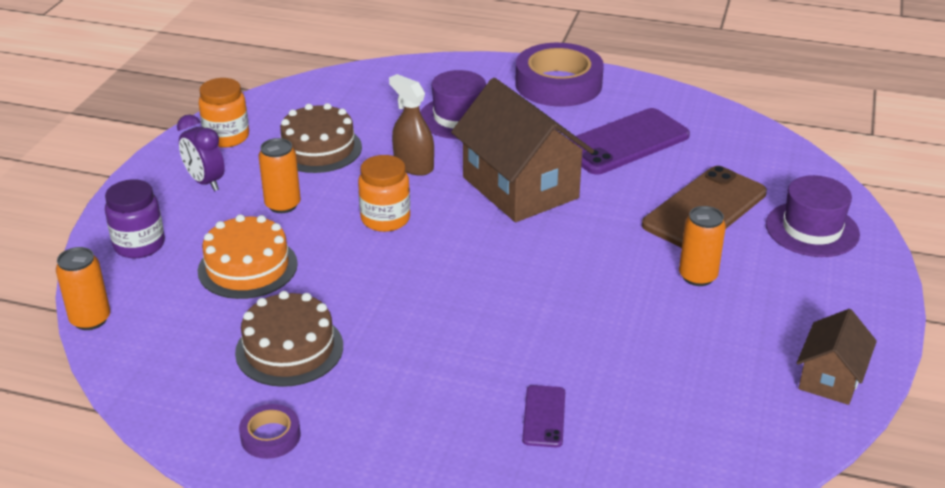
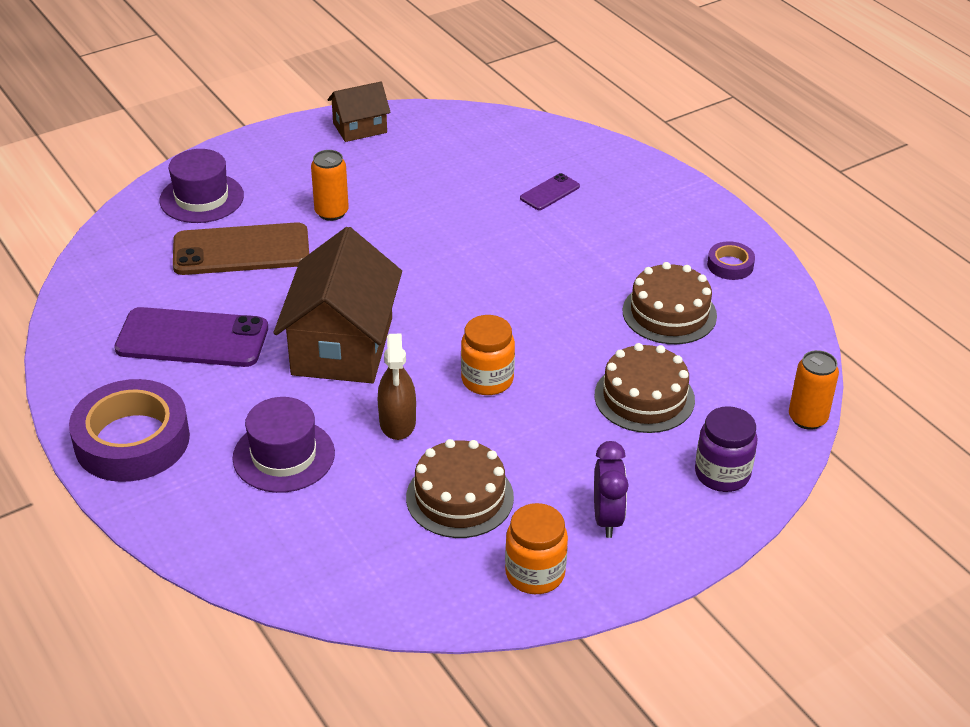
camera: 140 degrees left, 5 degrees up
(247, 267) = (644, 397): orange cake -> brown cake
(283, 205) = (558, 446): orange can -> none

